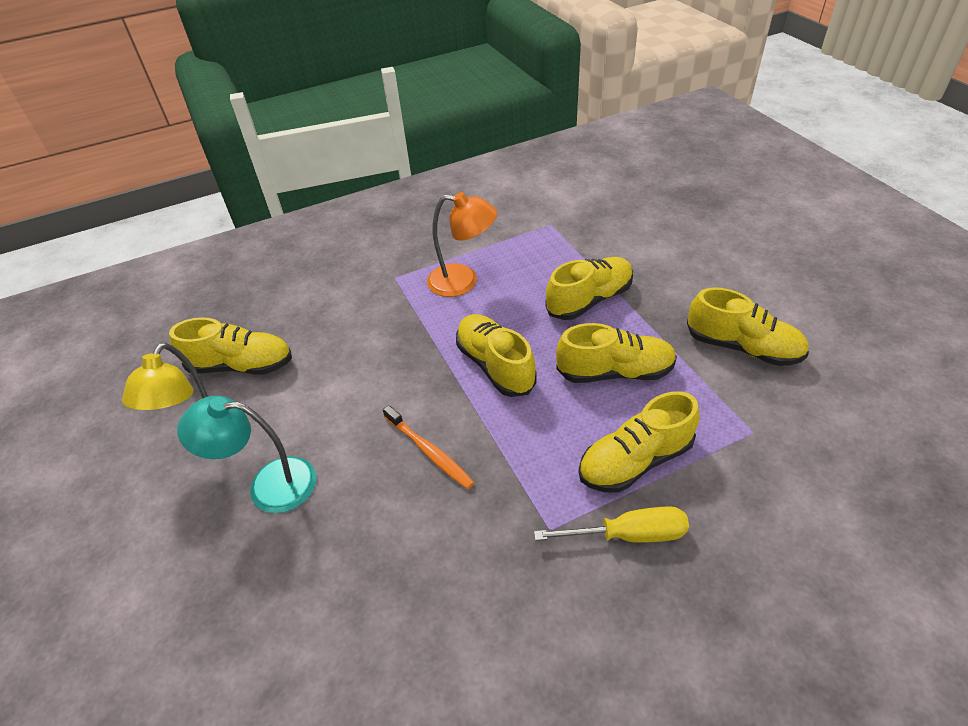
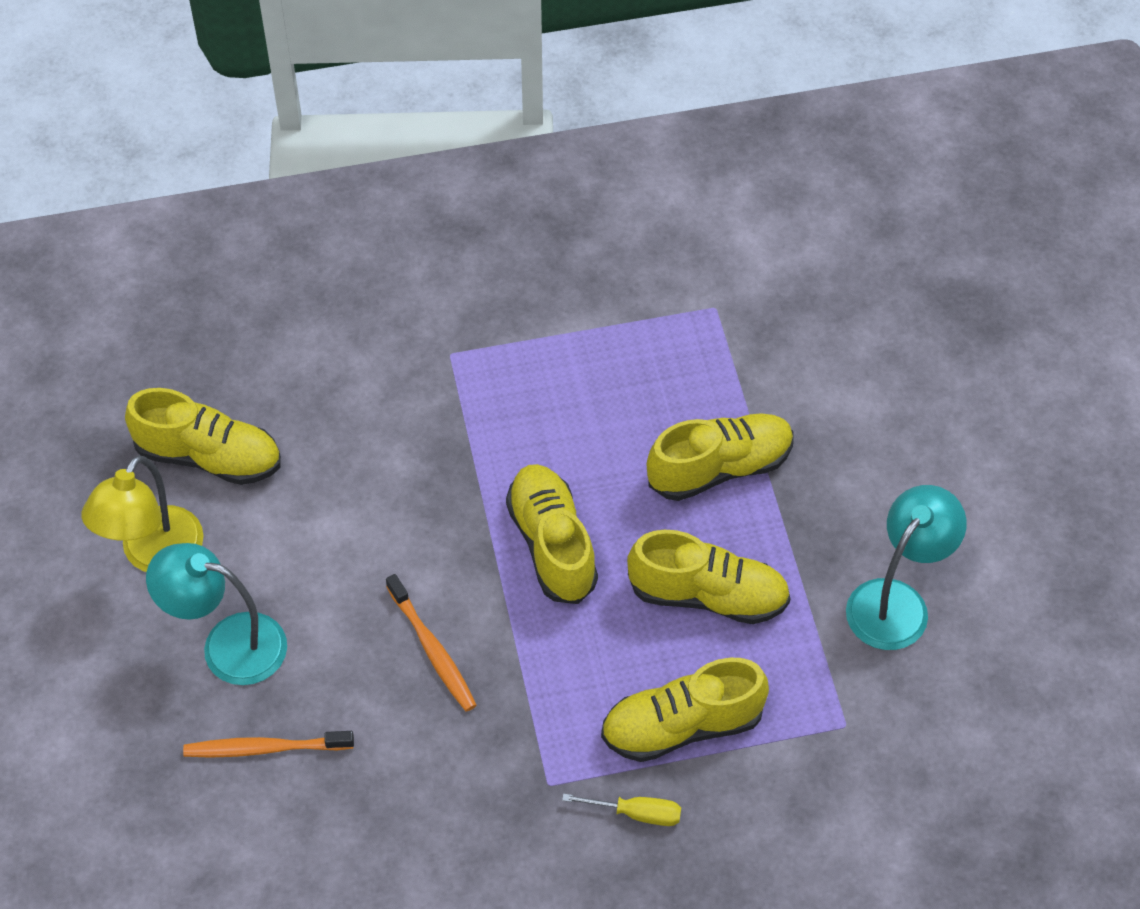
camera: 10 degrees right, 10 degrees up
(310, 557) = (264, 748): none -> orange toothbrush
(463, 281) = (548, 387): orange lamp -> none
(628, 535) = (636, 813): yellow screwdriver -> yellow screwdriver, size x0.66
(742, 347) = (897, 601): yellow shoe -> turquoise lamp

